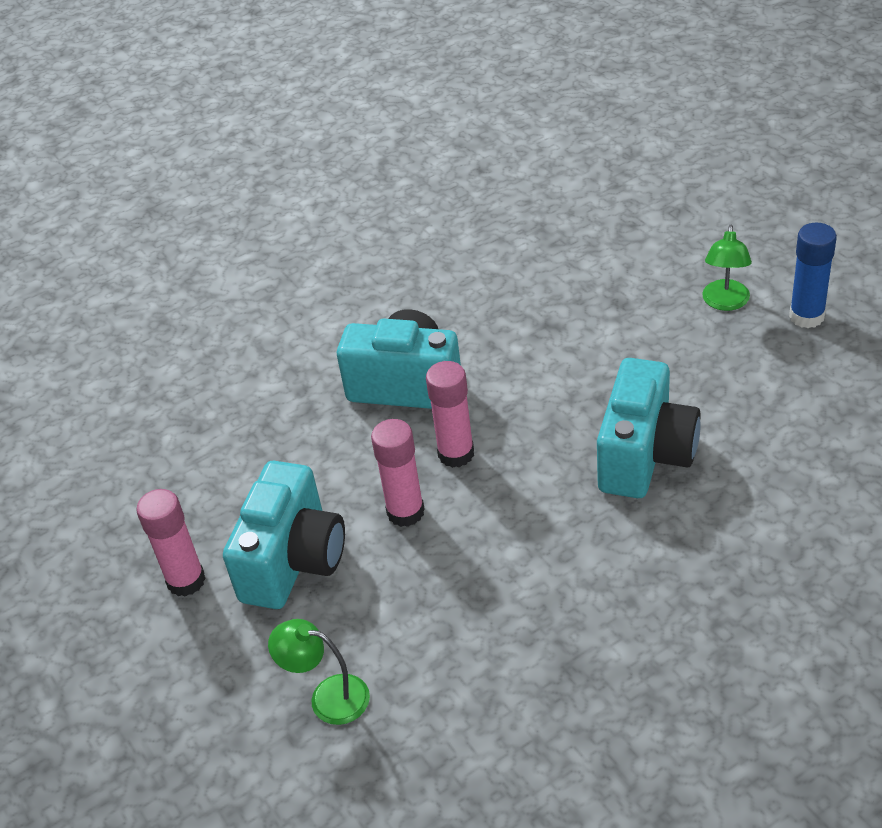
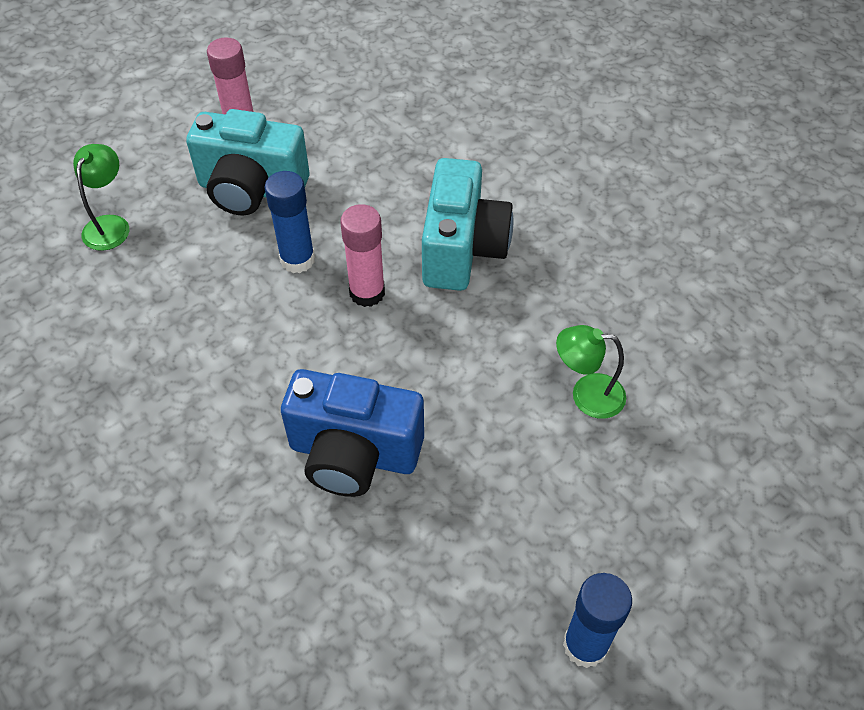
camera: 80 degrees right, 10 degrees up
(405, 512) = (297, 260): pink glue stick -> blue glue stick
(645, 455) = (353, 454): turquoise camera -> blue camera
(725, 303) = (605, 548): green lamp -> green lamp (586, 395)

